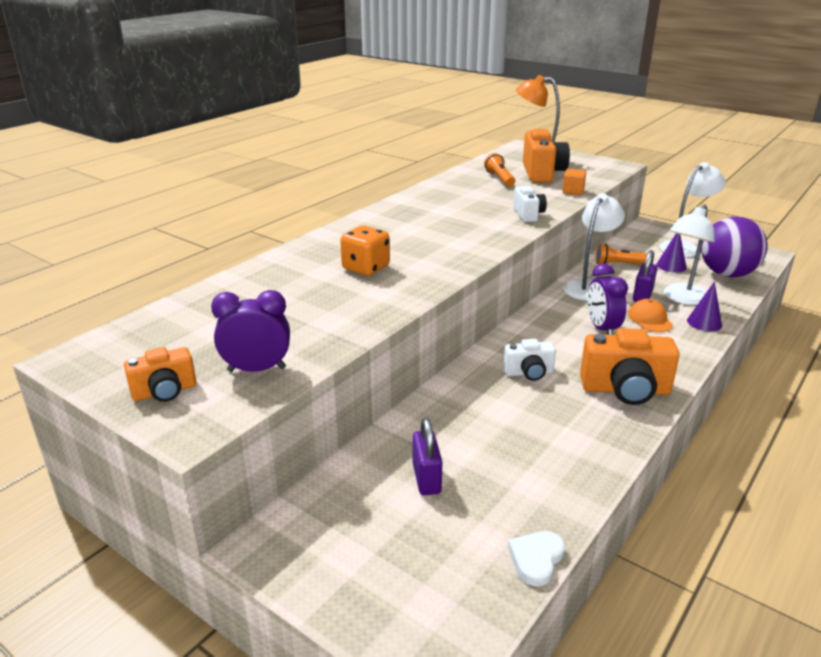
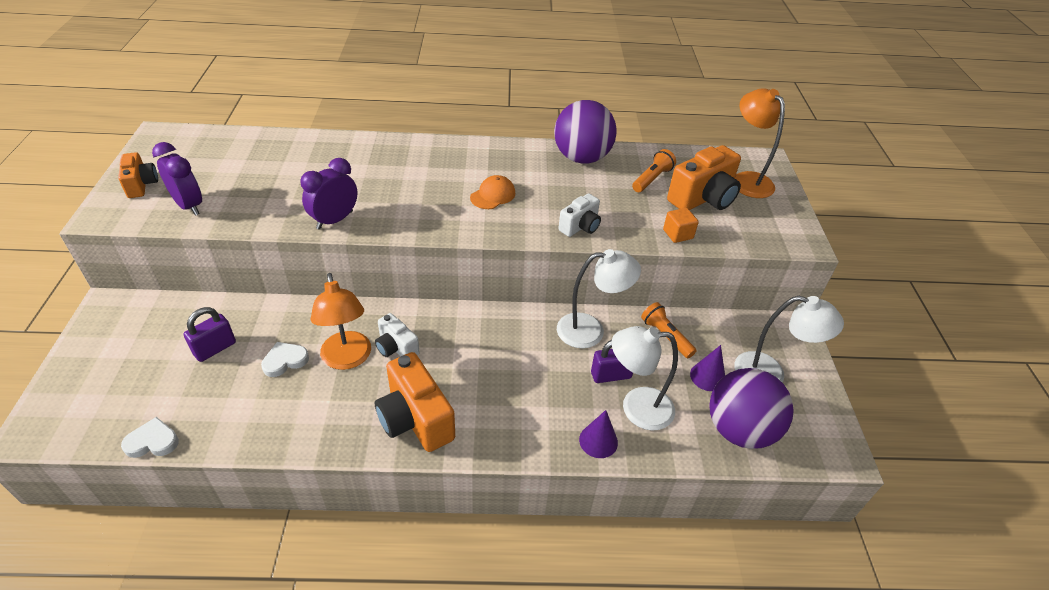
camera: 50 degrees right, 15 degrees up
(165, 392) = (141, 185): orange camera -> orange camera turned 135 degrees counterclockwise
(366, 268) = (377, 185): orange dice -> none
(442, 190) = (581, 158): none -> purple ball
(489, 438) = (285, 361): none -> white heart
(520, 402) = (347, 359): none -> orange lamp
(602, 329) = (514, 367): purple clock -> purple clock (334, 220)
(650, 319) = (565, 396): orange cap -> orange cap (493, 195)

